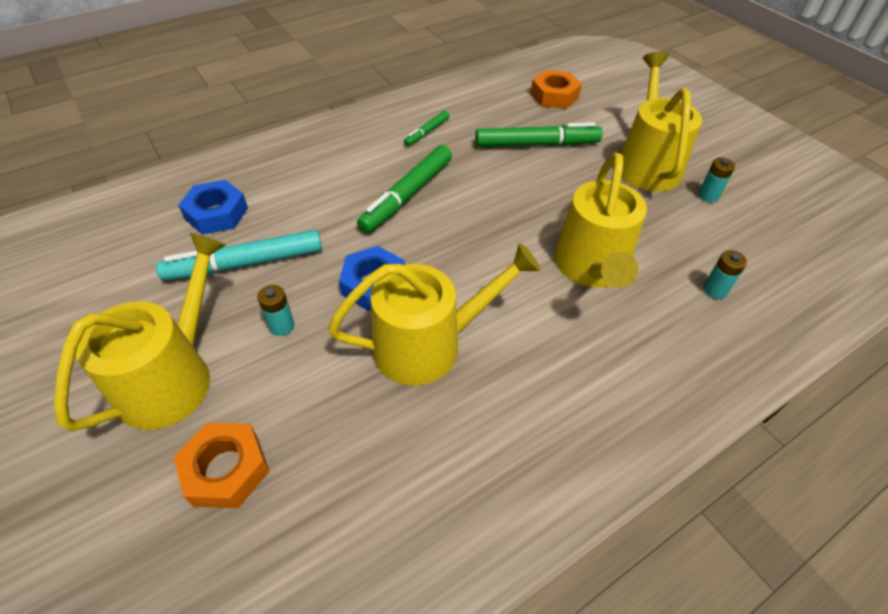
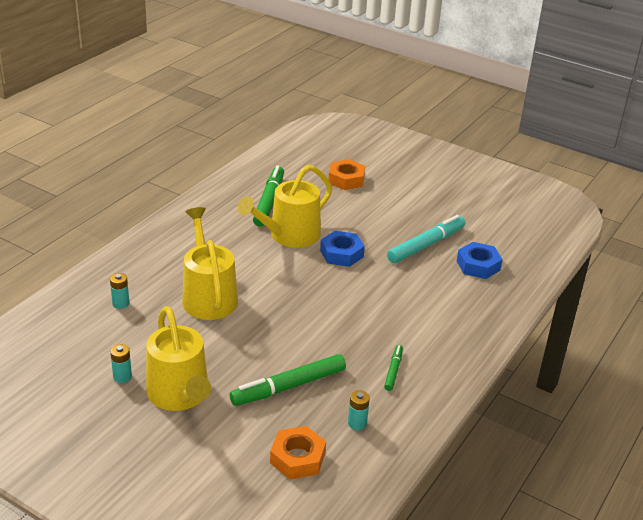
camera: 155 degrees right, 15 degrees down
(172, 377) = (404, 197): yellow watering can -> none
(281, 326) = (374, 225): turquoise battery -> turquoise battery (357, 423)
(407, 195) = (365, 311): green marker -> green marker (269, 201)

